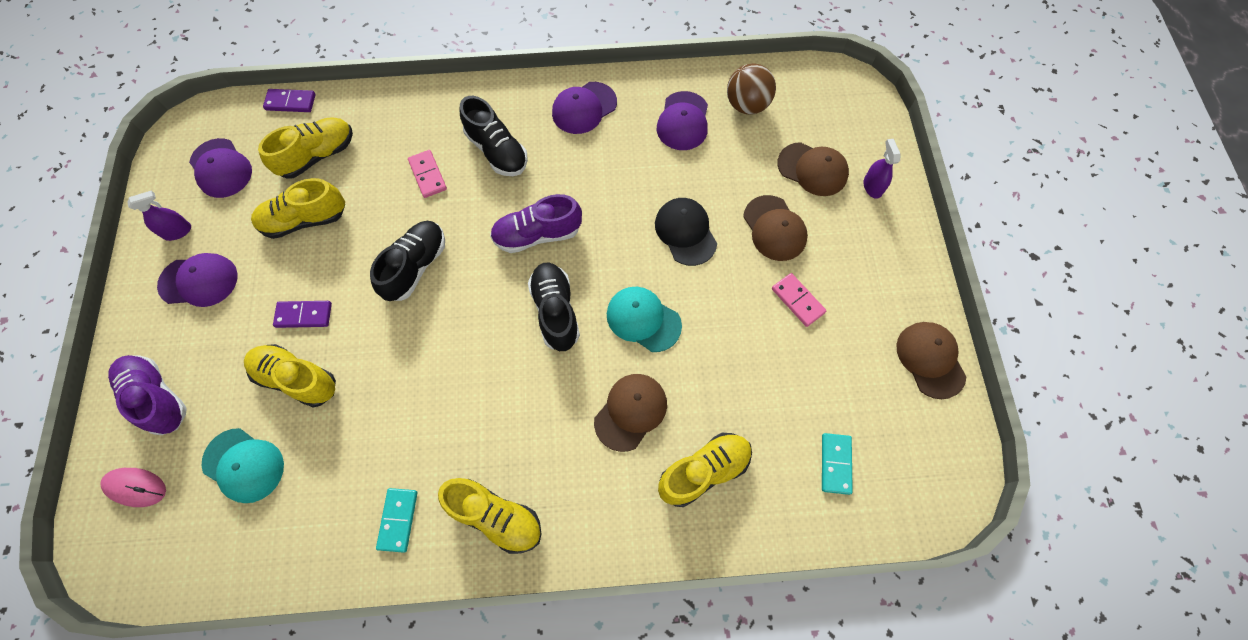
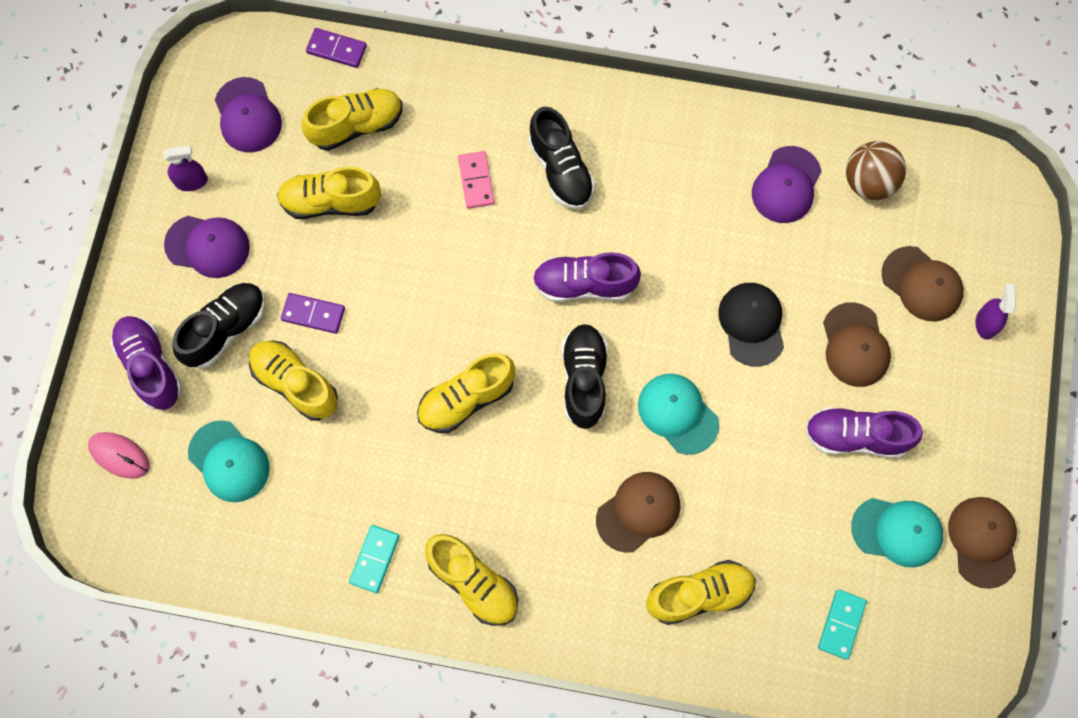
camera: 15 degrees right, 5 degrees up
(415, 266) = (442, 288): black shoe -> black shoe (226, 329)
(455, 353) = (466, 399): none -> yellow shoe
(584, 108) = (674, 139): purple cap -> none
(797, 301) = (855, 436): pink domino -> purple shoe
(857, 370) = (897, 531): none -> turquoise cap

